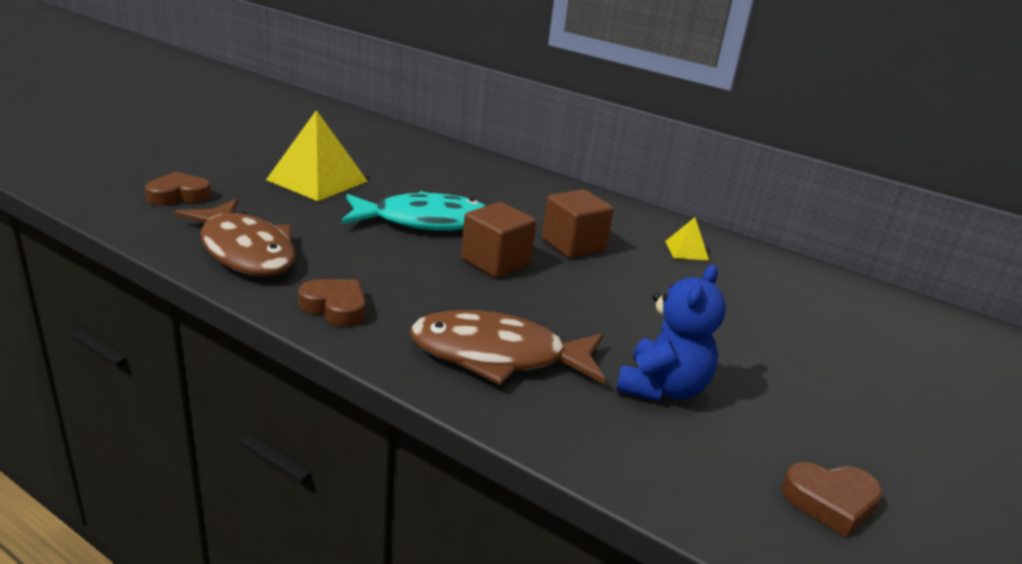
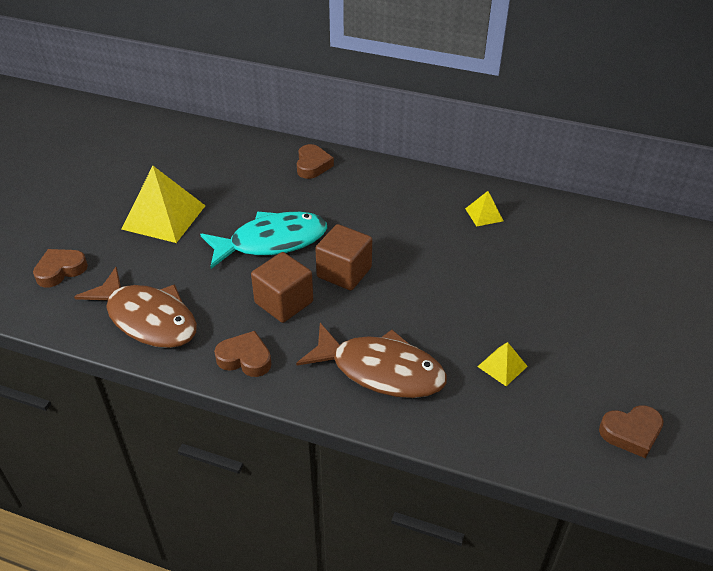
camera: 10 degrees left, 15 degrees up
(498, 355) = (380, 370): brown fish -> brown fish turned 150 degrees counterclockwise
(502, 176) = (312, 165): none -> brown heart
(573, 244) = (396, 234): brown cube -> brown cube (284, 302)
(662, 388) = (502, 366): blue teddy bear -> yellow pyramid

